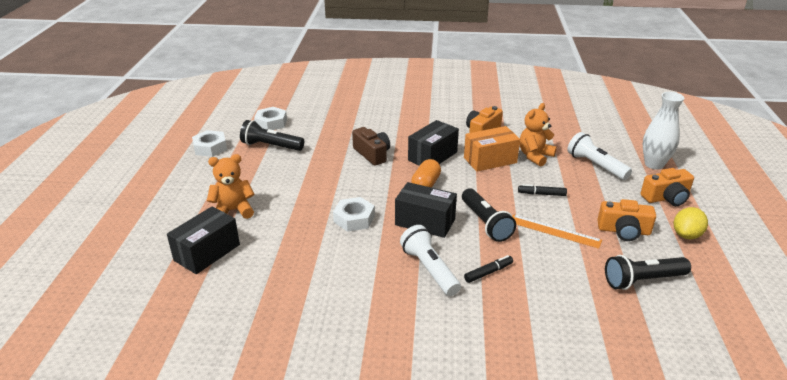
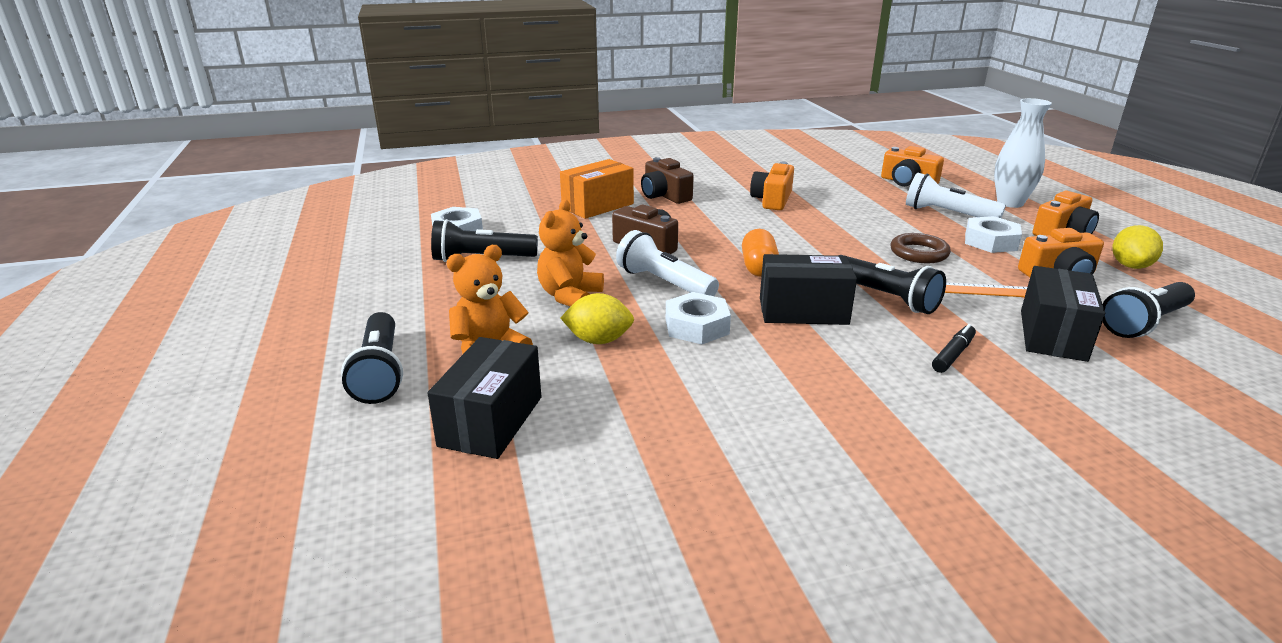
camera: 20 degrees left, 5 degrees down
(174, 211) = (380, 372): none -> black flashlight
(210, 148) = (379, 276): white nut -> white nut (990, 242)
(294, 216) = (598, 340): none -> yellow lemon
(414, 116) = (664, 195): none -> brown camera
(429, 269) = (871, 368): white flashlight -> white flashlight (664, 283)
(432, 156) = (735, 235): black box -> black box (1052, 335)
(490, 160) = (815, 228): orange box -> orange box (598, 206)
(535, 156) = (865, 215): orange teddy bear -> orange teddy bear (570, 296)
(541, 194) = (919, 253): black marker -> brown ring
(594, 132) = (908, 182): none -> orange camera

